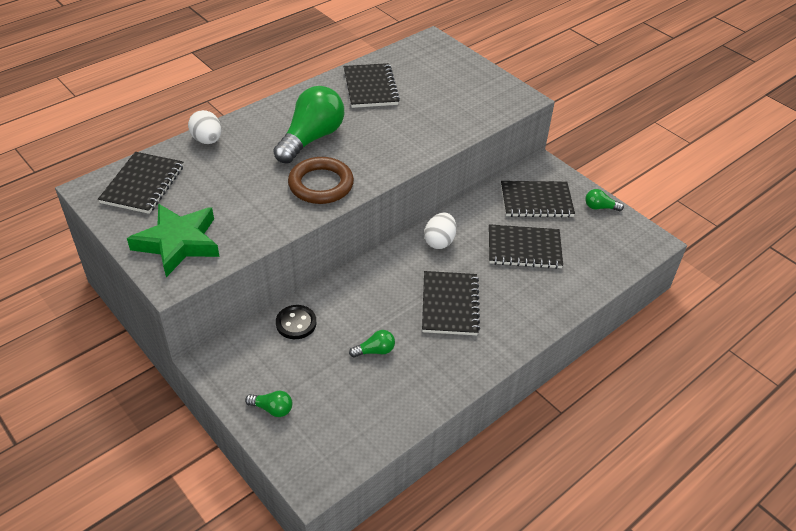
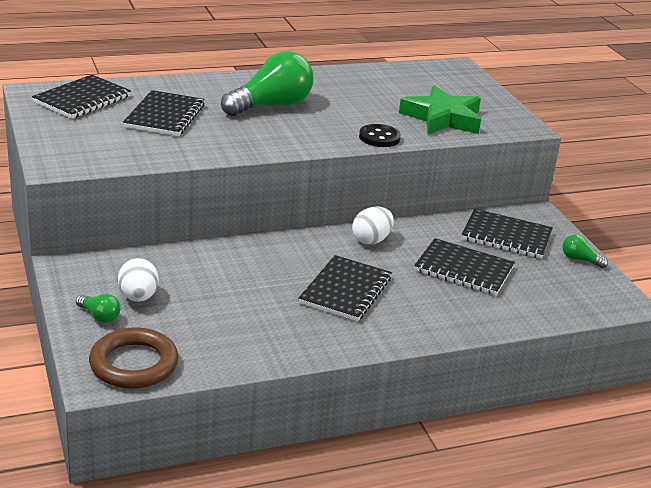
camera: 20 degrees right, 15 degrees down
(178, 243) = (82, 144): green star -> green star (442, 118)
(207, 140) = (167, 84): white egg -> white egg (138, 297)
(296, 323) = (172, 261): black button -> black button (379, 137)
(321, 184) = (254, 138): brown ring -> brown ring (134, 364)
(370, 87) = (362, 84): black notebook -> black notebook (165, 116)
(375, 351) = (237, 303): green light bulb -> none

